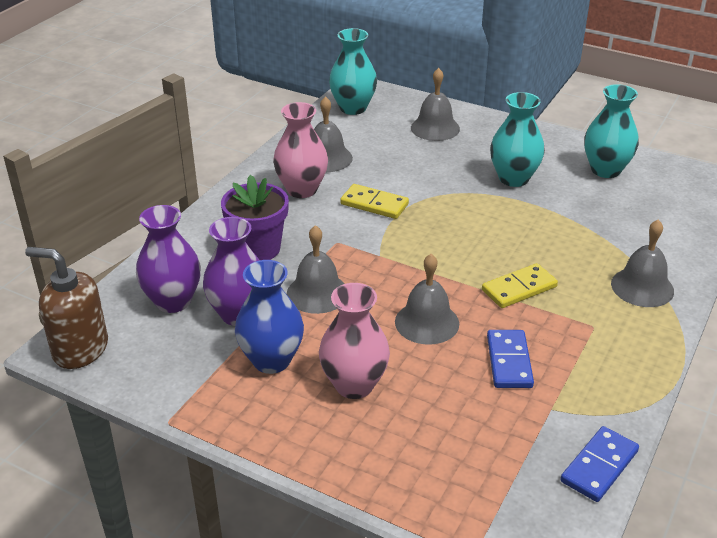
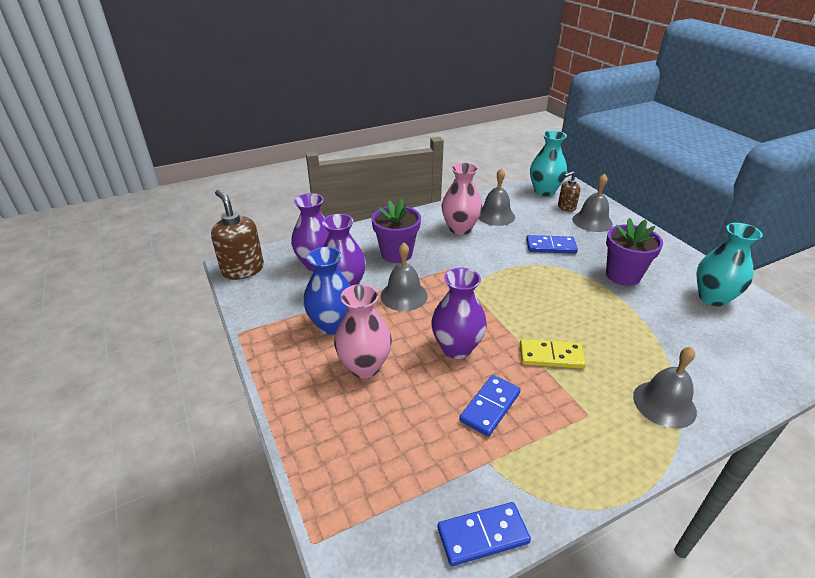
camera: 35 degrees right, 0 degrees up
(374, 204) = (499, 255): yellow domino -> none
(394, 120) = (566, 207): none -> brown soap dispenser
(419, 173) = (550, 246): none -> blue domino
(427, 322) = (456, 348): grey bell -> purple vase
(513, 178) = (623, 275): turquoise vase -> purple flower pot

